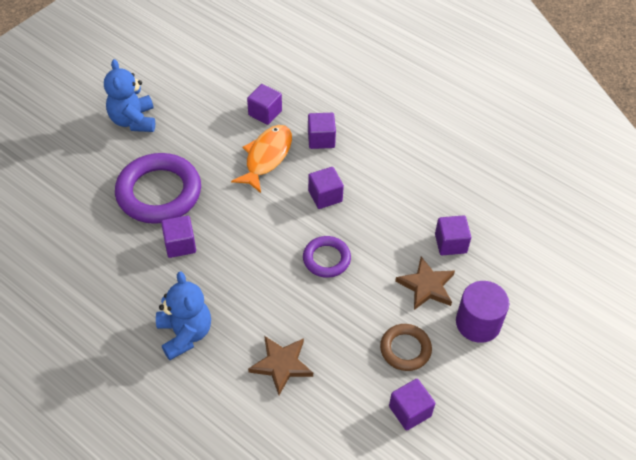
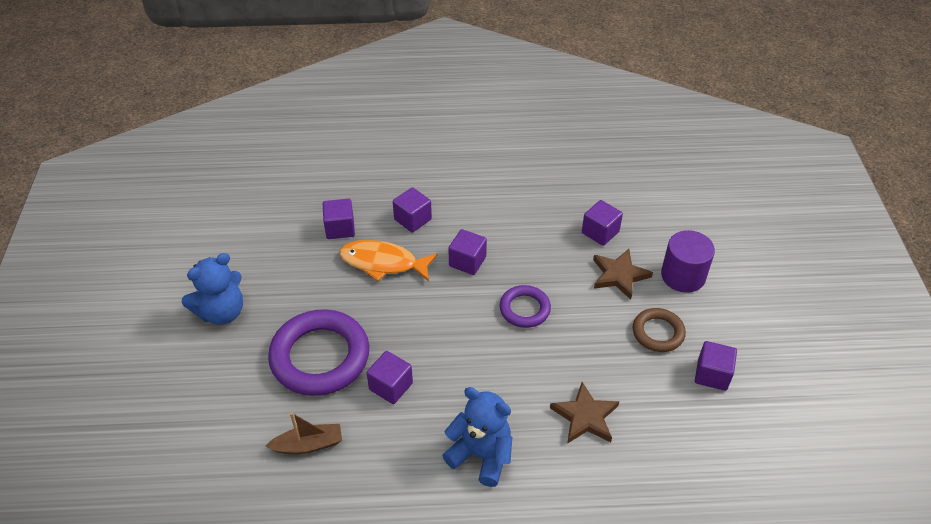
camera: 40 degrees left, 5 degrees down
(93, 244) = (308, 445): none -> brown boat
(133, 121) = (222, 312): blue teddy bear -> blue teddy bear turned 75 degrees counterclockwise
(266, 157) = (383, 263): orange fish -> orange fish turned 60 degrees counterclockwise

